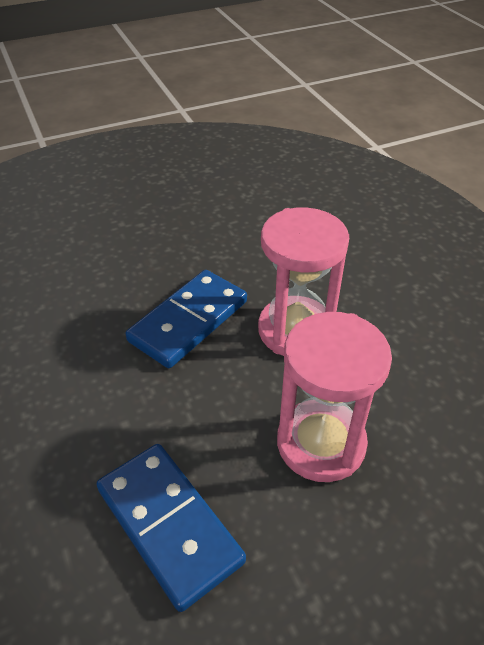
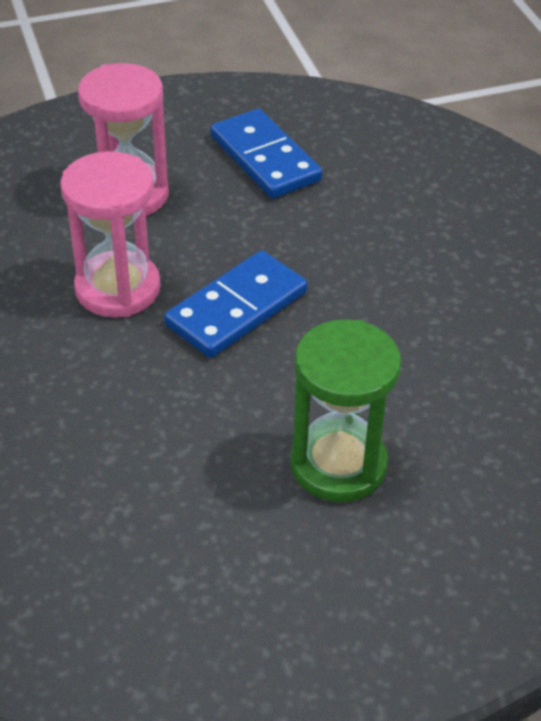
camera: 175 degrees left, 0 degrees up
(114, 223) = (338, 464): none -> green hourglass

